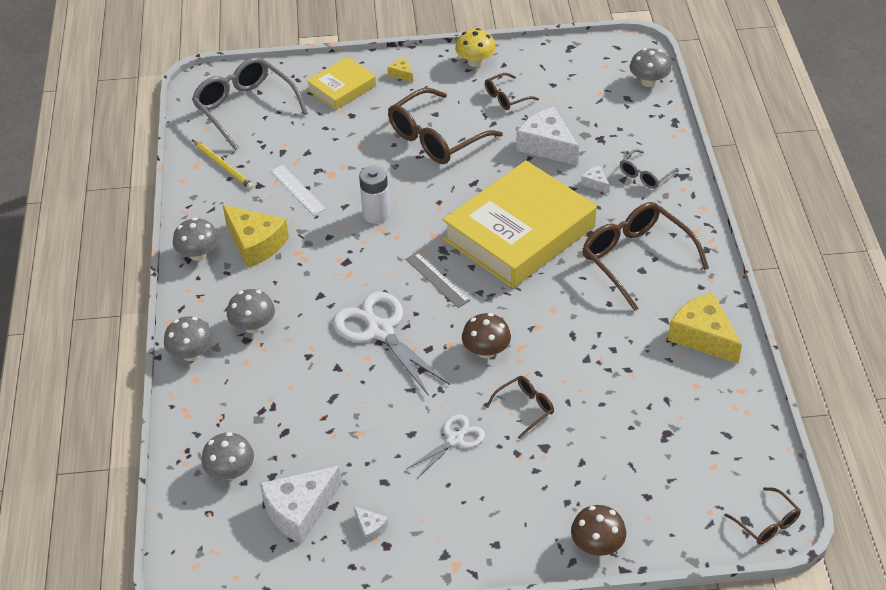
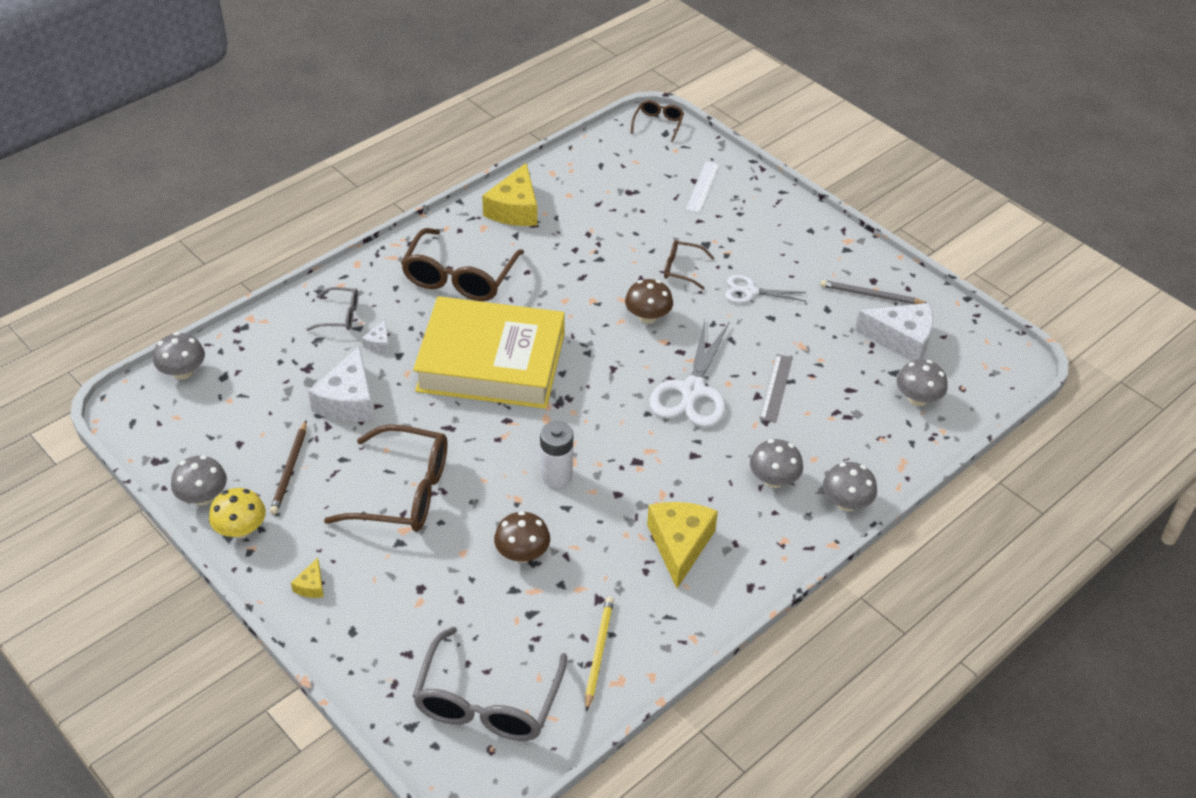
camera: 130 degrees left, 0 degrees up
(198, 254) = (735, 582): grey mushroom -> grey mushroom (203, 497)
(298, 190) = (576, 560): white ruler -> white ruler (702, 187)
(342, 88) = (378, 628): yellow book -> none
(370, 528) = (870, 295): white cheese -> grey pencil
(437, 280) = (599, 386): grey ruler -> grey ruler (776, 388)
(506, 97) = (290, 470): brown glasses -> brown pencil
(597, 545) = (757, 186): brown mushroom -> brown mushroom (522, 553)

